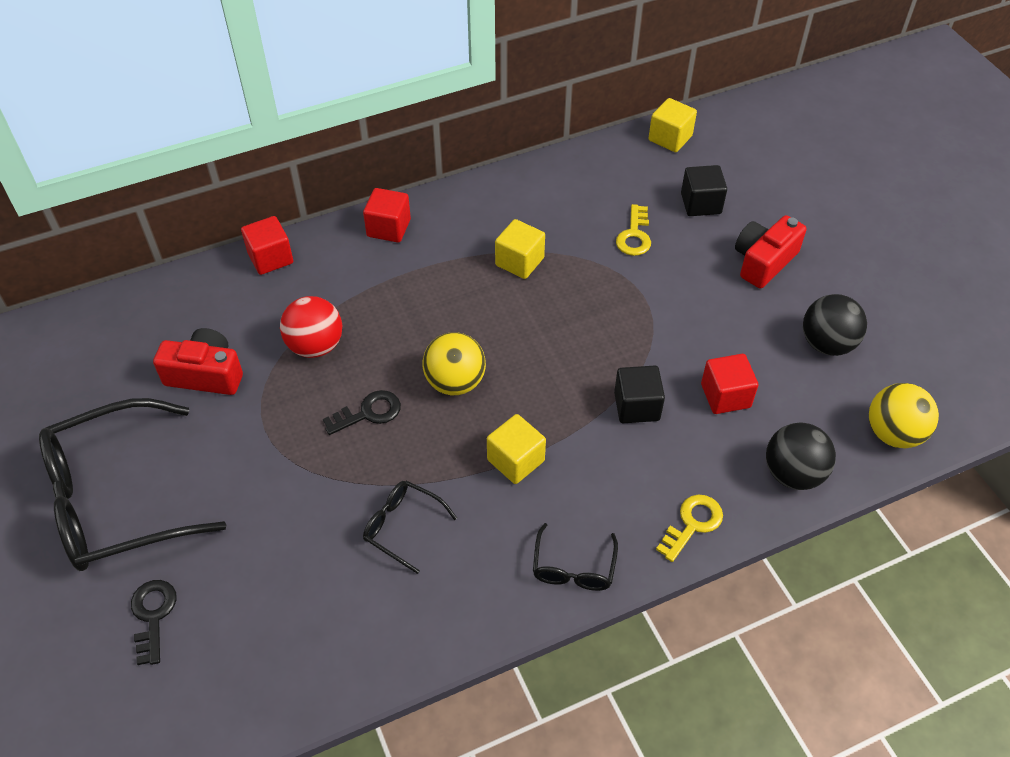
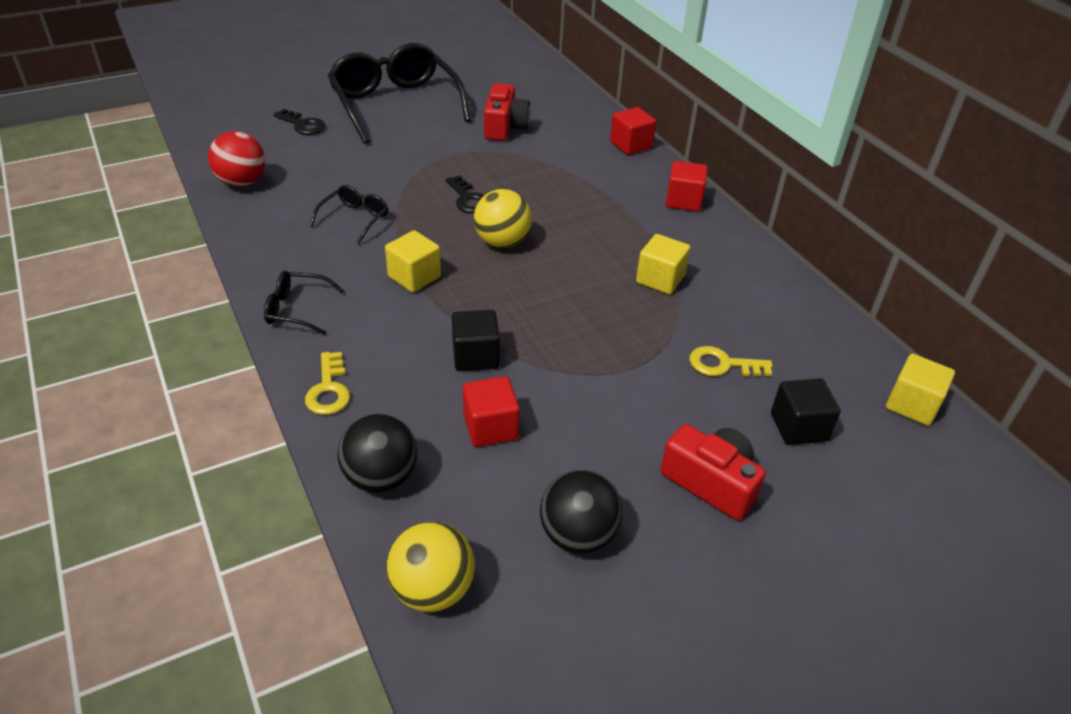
camera: 85 degrees right, 10 degrees down
(153, 615) = (303, 125): black key -> black key turned 45 degrees clockwise
(315, 346) = (537, 171): red ball -> red ball (242, 182)
(692, 524) = (328, 389): yellow key -> yellow key turned 45 degrees clockwise

